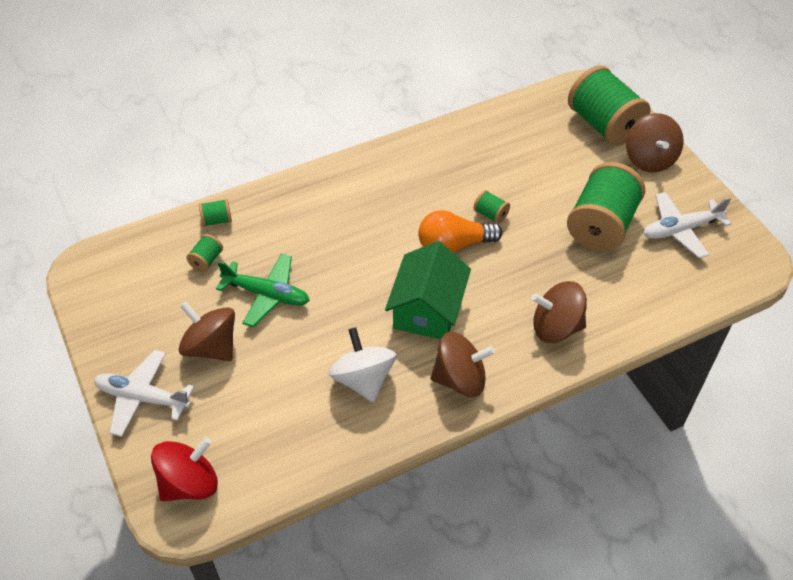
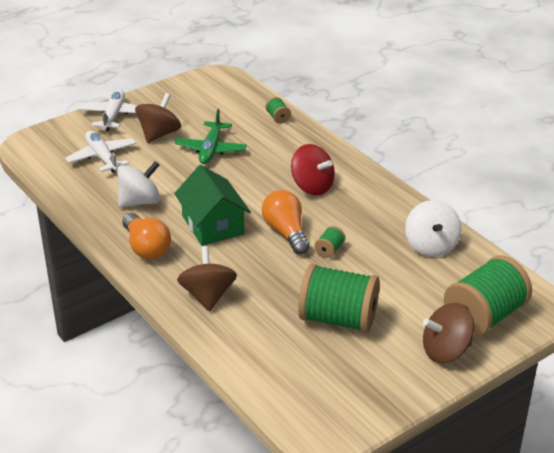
camera: 80 degrees right, 15 degrees down
(189, 483) = (50, 144): red spinning top -> red spinning top (312, 186)
(206, 260) = (237, 120): green spool -> none
(427, 309) = (213, 225): green house -> green house turned 60 degrees clockwise
(460, 379) = (146, 247): brown spinning top -> orange light bulb
(495, 138) = (431, 246): none -> white spinning top
(680, 230) = (350, 375): white plane -> white plane (102, 157)

